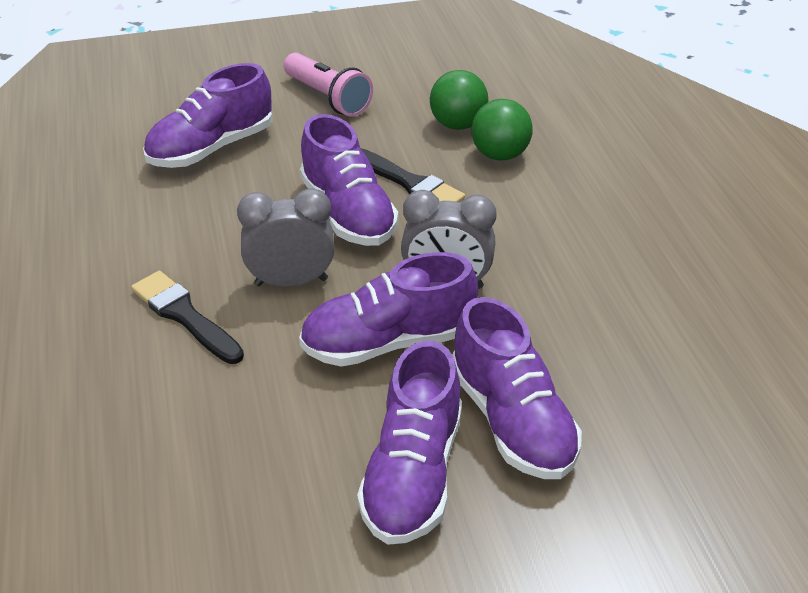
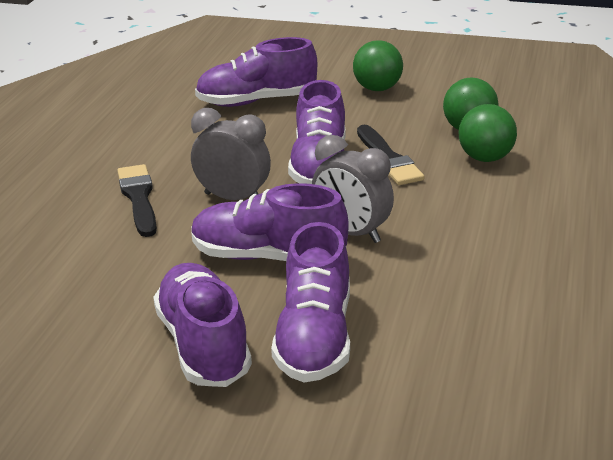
camera: 30 degrees right, 10 degrees down
(328, 98) = (377, 89): pink flashlight -> green ball
(413, 473) = (204, 345): purple shoe -> purple shoe turned 120 degrees clockwise

